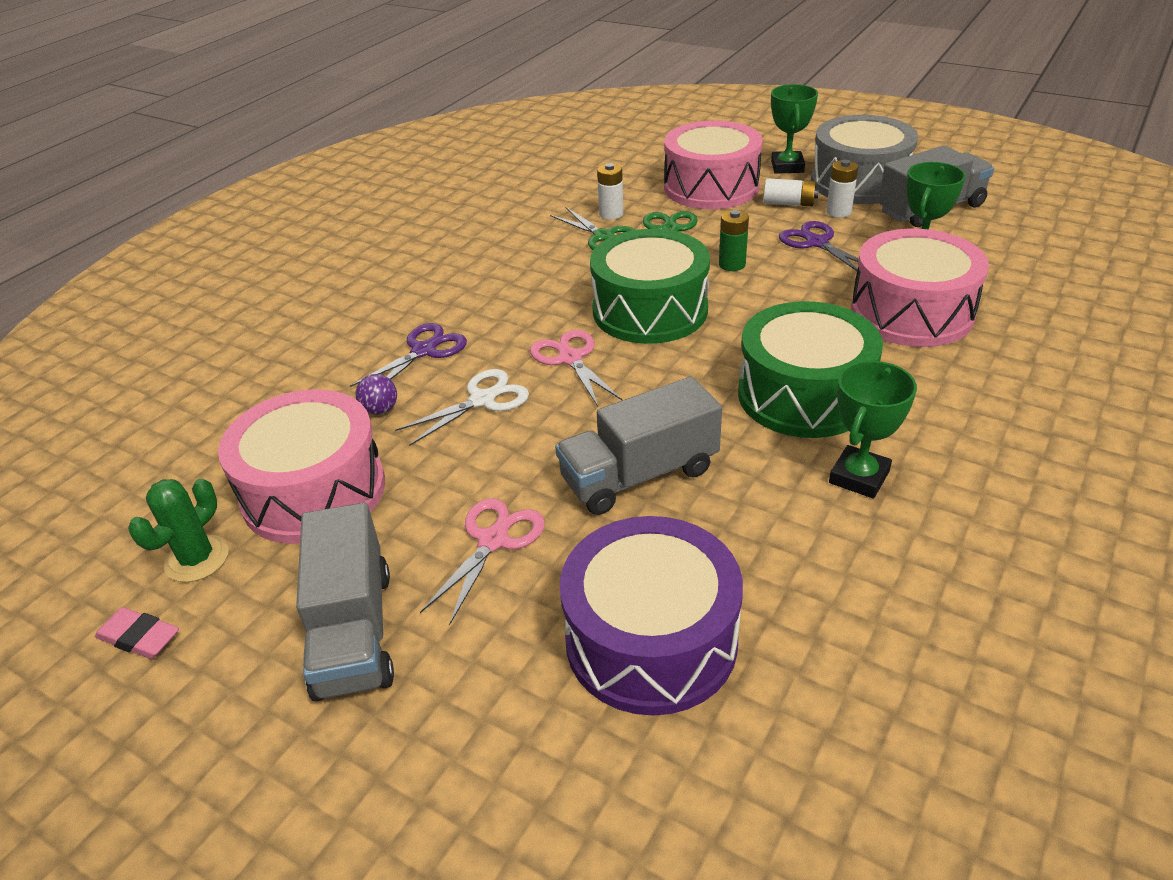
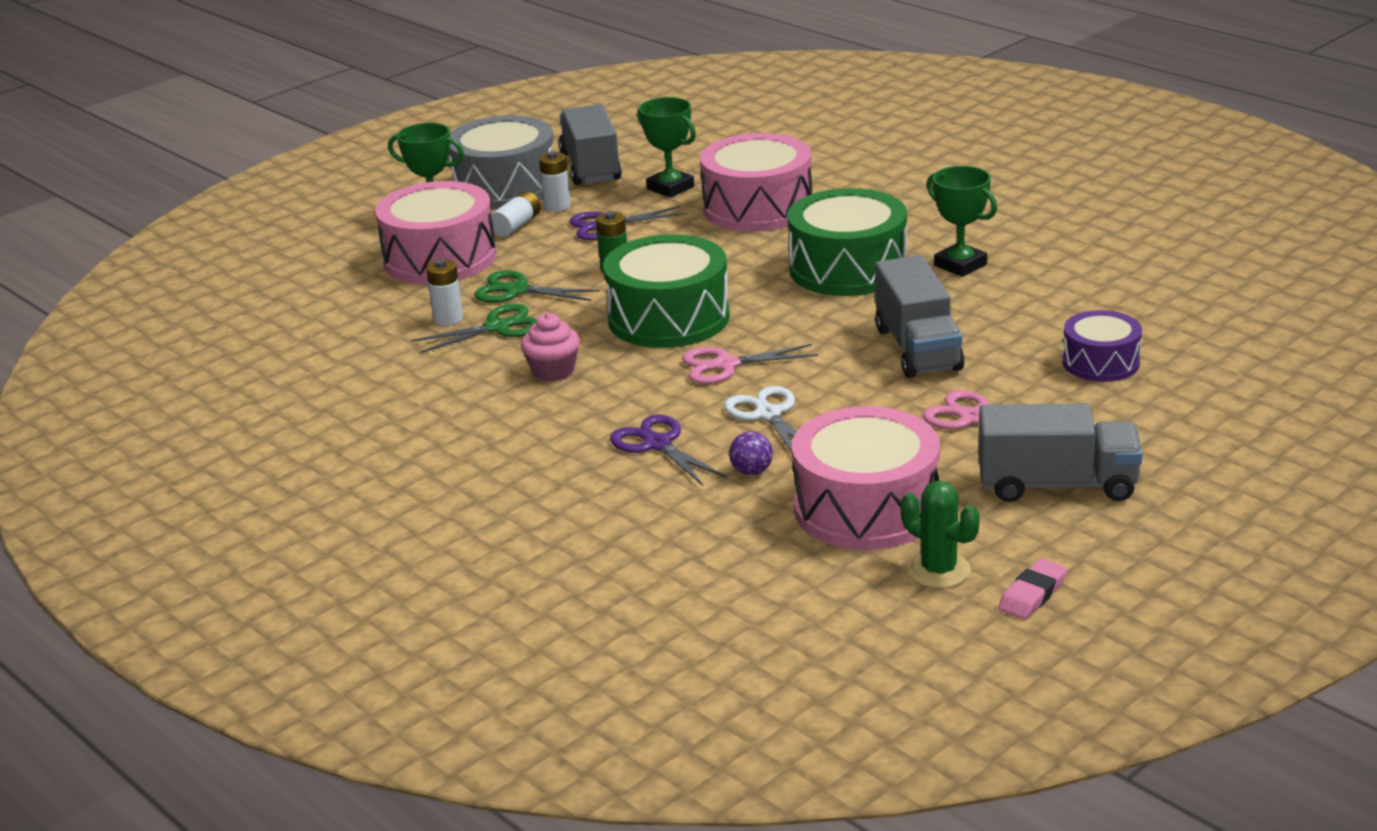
camera: 75 degrees left, 10 degrees down
(538, 276) = (553, 371): none -> pink cupcake
(651, 640) = (1101, 363): purple drum -> purple drum, size x0.58

